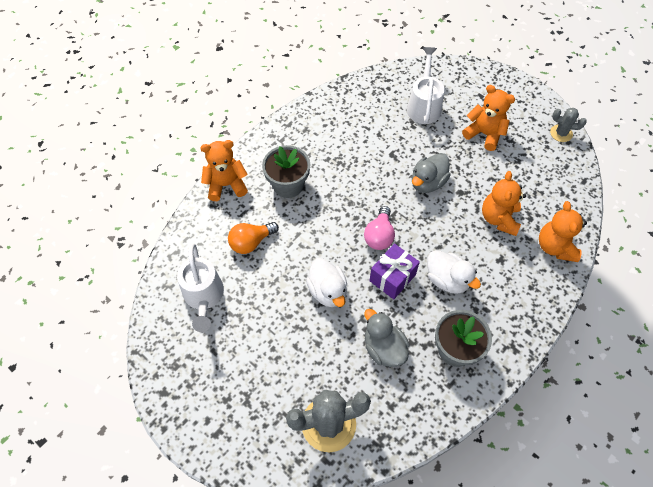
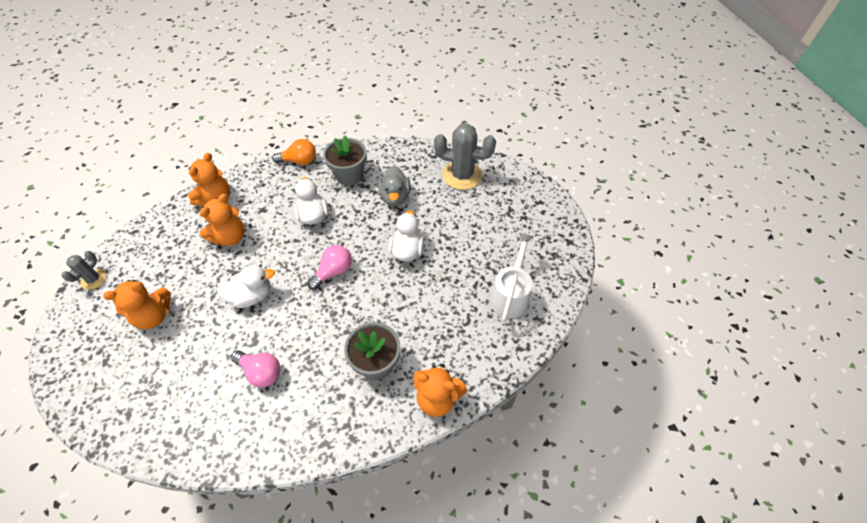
camera: 150 degrees left, 5 degrees down
(251, 242) = (445, 322): orange light bulb -> orange light bulb (299, 161)
(368, 140) = (261, 372): none -> pink light bulb
(392, 278) = (351, 236): purple gift -> none
(424, 105) = (169, 383): white watering can -> none
(427, 182) = (252, 296): grey duck -> white duck
(484, 134) = (154, 316): orange teddy bear -> orange teddy bear turned 90 degrees counterclockwise
(561, 133) = (94, 279): grey cactus -> grey cactus turned 60 degrees clockwise

